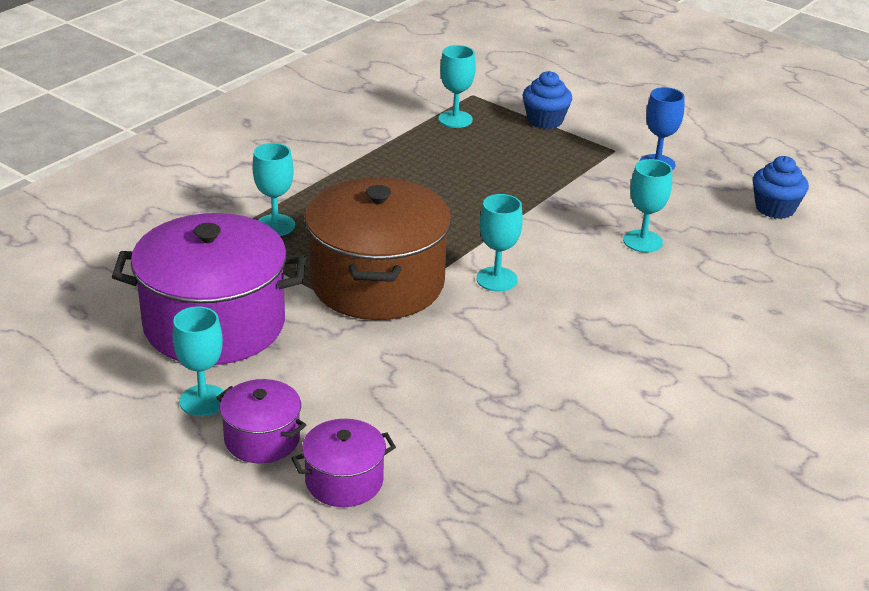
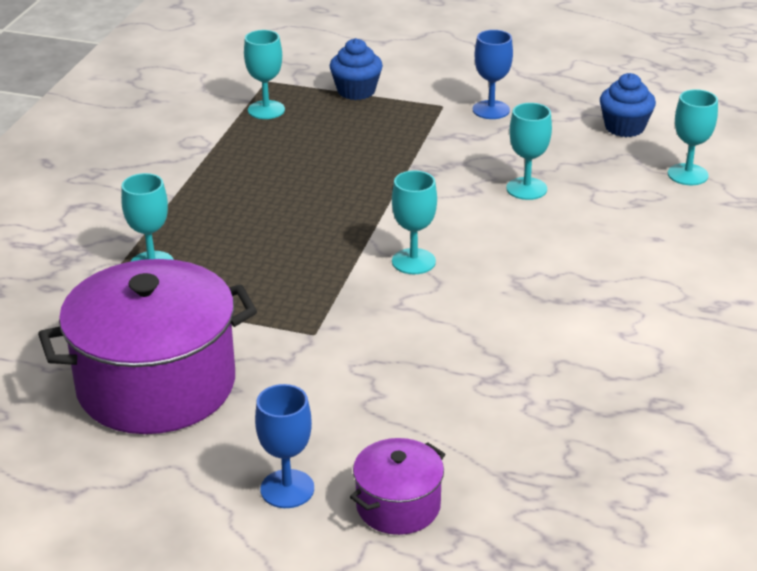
camera: 20 degrees left, 0 degrees up
(203, 400) = (198, 468): turquoise goblet -> turquoise goblet (687, 174)
(262, 439) = (287, 489): purple pot -> blue goblet
(377, 283) = (298, 296): brown pot -> none

